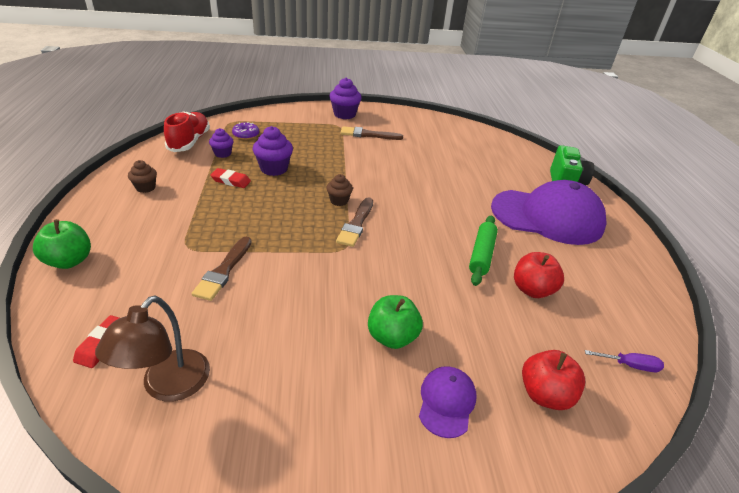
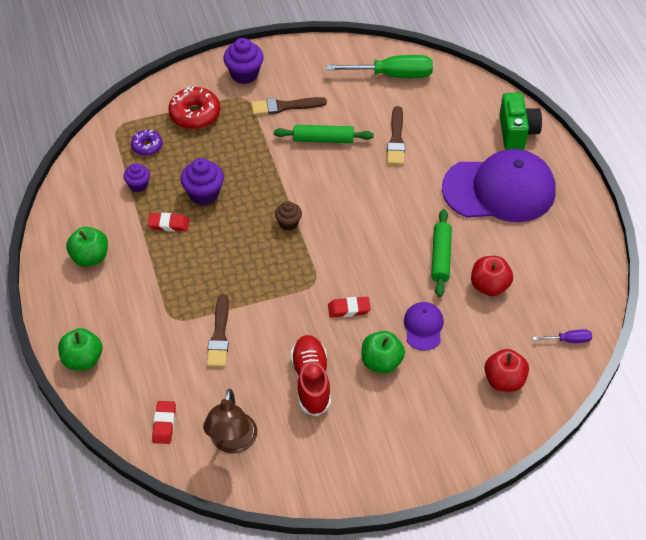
camera: 10 degrees left, 15 degrees up
(145, 188) = (90, 257): brown cupcake -> green apple
(189, 142) = (92, 175): red shoe -> red shoe (311, 381)
(295, 126) = (195, 114): none -> red donut
(356, 224) = (315, 250): brown brush -> brown brush (396, 139)
(372, 277) = (349, 309): none -> red eraser
(392, 157) = (323, 139): none -> green rolling pin
(446, 402) = (434, 404): purple cap -> purple cap (423, 327)
(461, 134) = (392, 75): none -> green screwdriver

